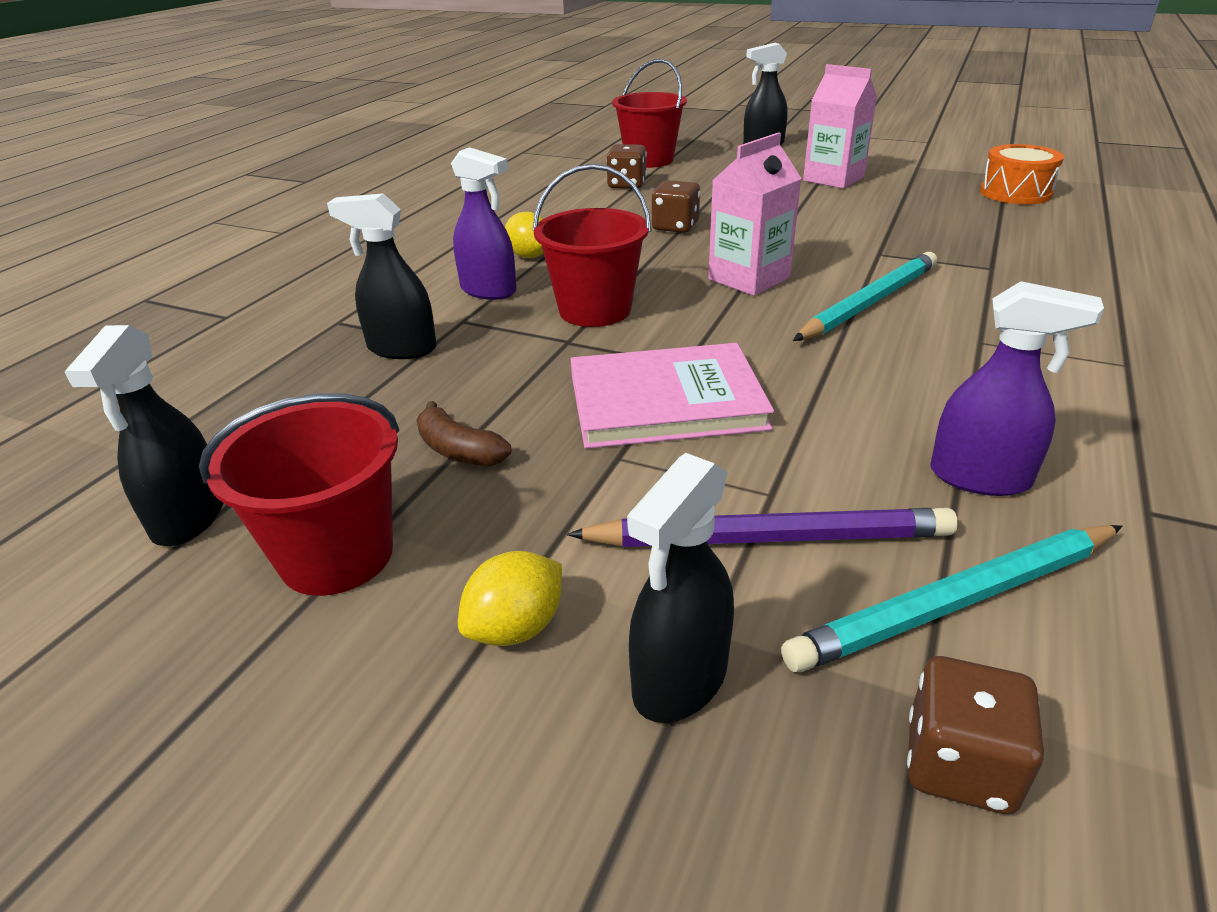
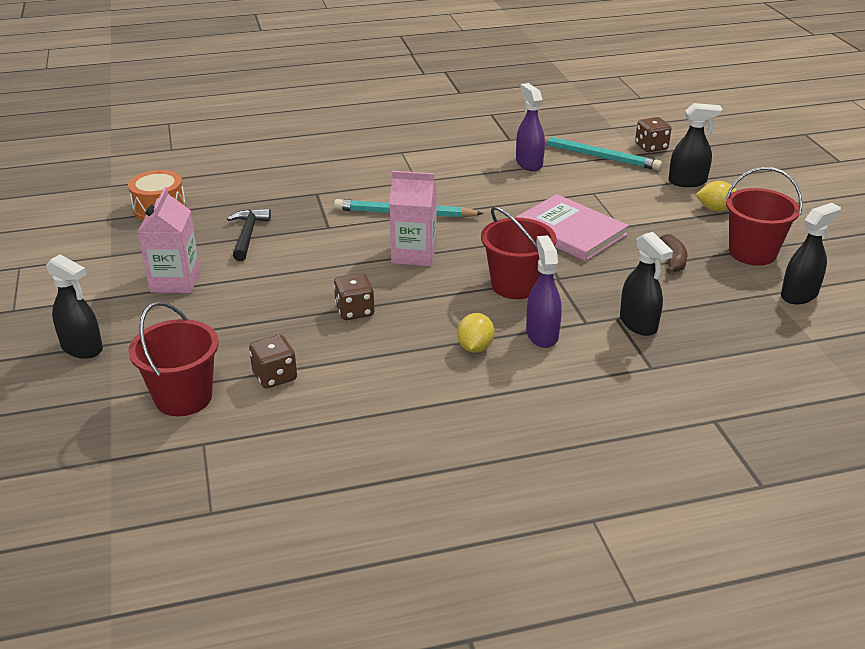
camera: 130 degrees left, 0 degrees up
(769, 538) = (616, 187): purple pencil -> none
(902, 216) = (248, 235): none -> black hammer

